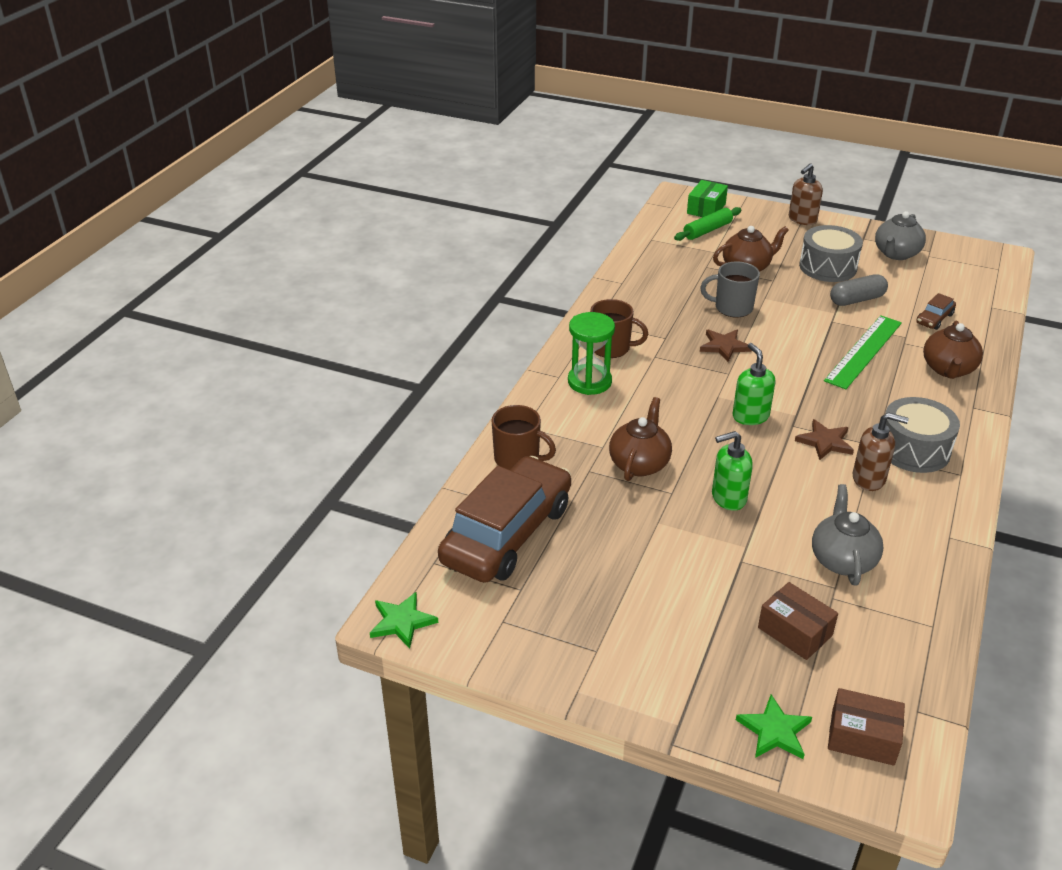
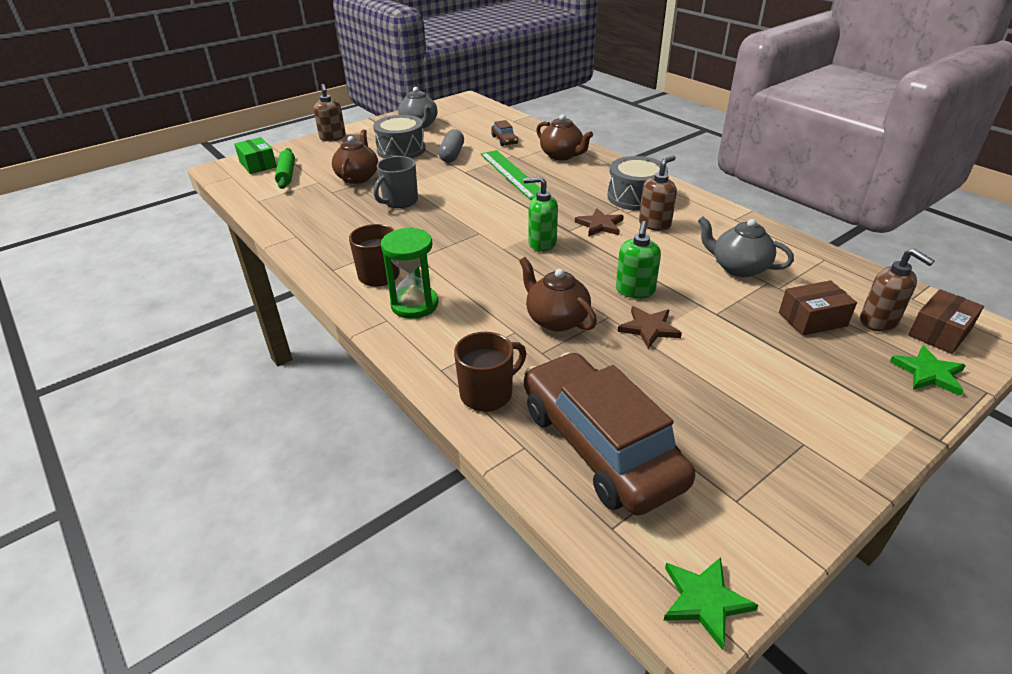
camera: 60 degrees left, 0 degrees up
(724, 346) = (443, 222): brown star -> brown star (649, 328)
(838, 684) = (878, 322): none -> brown soap dispenser

